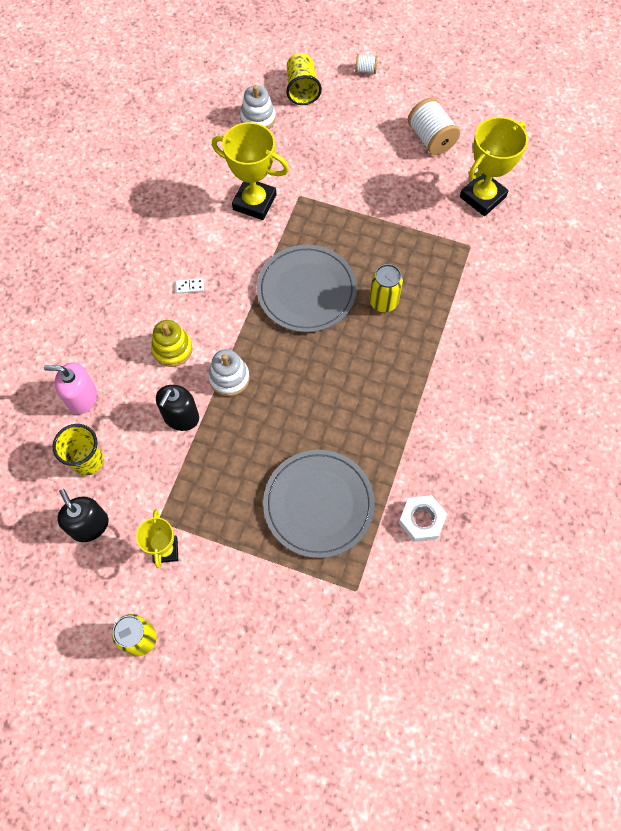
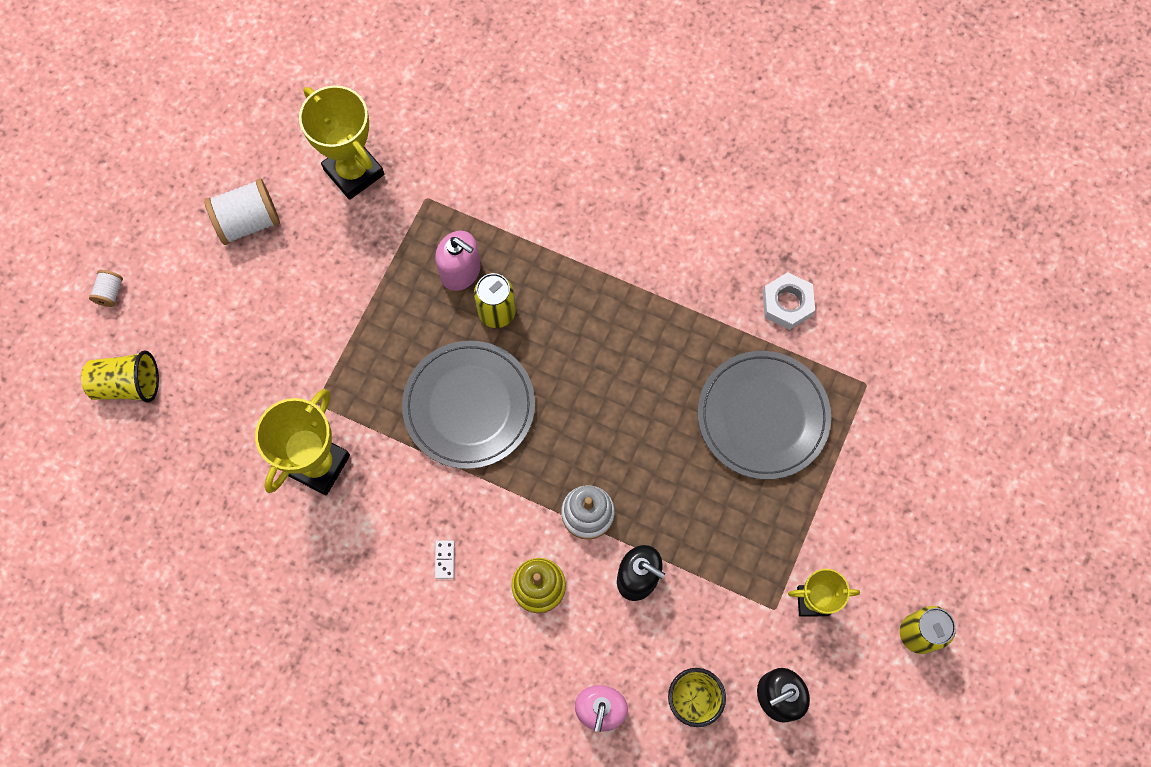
camera: 85 degrees left, 5 degrees up
(258, 118) = (171, 451): white stacking toy -> none
(413, 274) = (460, 271): none -> pink soap dispenser

